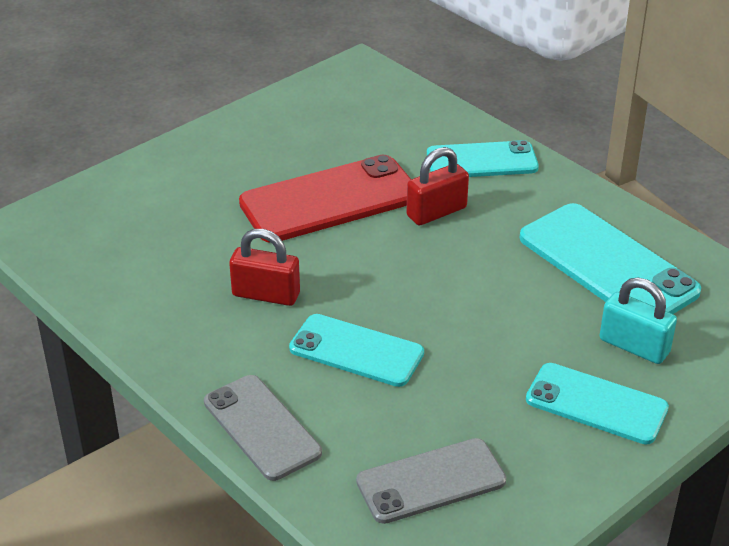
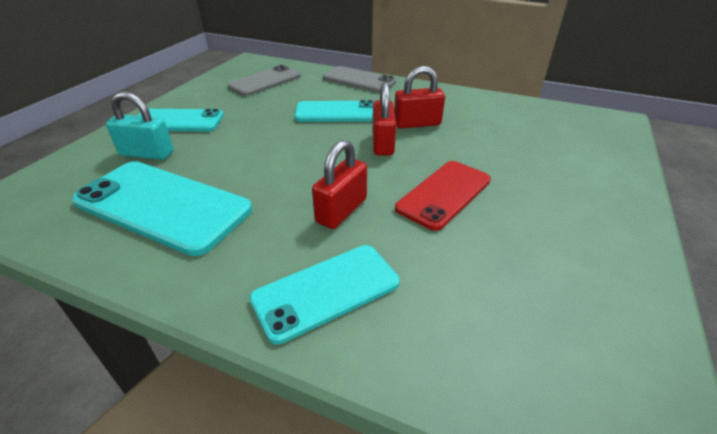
camera: 155 degrees right, 0 degrees up
(329, 200) = (444, 194): red phone -> red phone, size x0.65
(337, 275) = (382, 144): none -> red padlock

